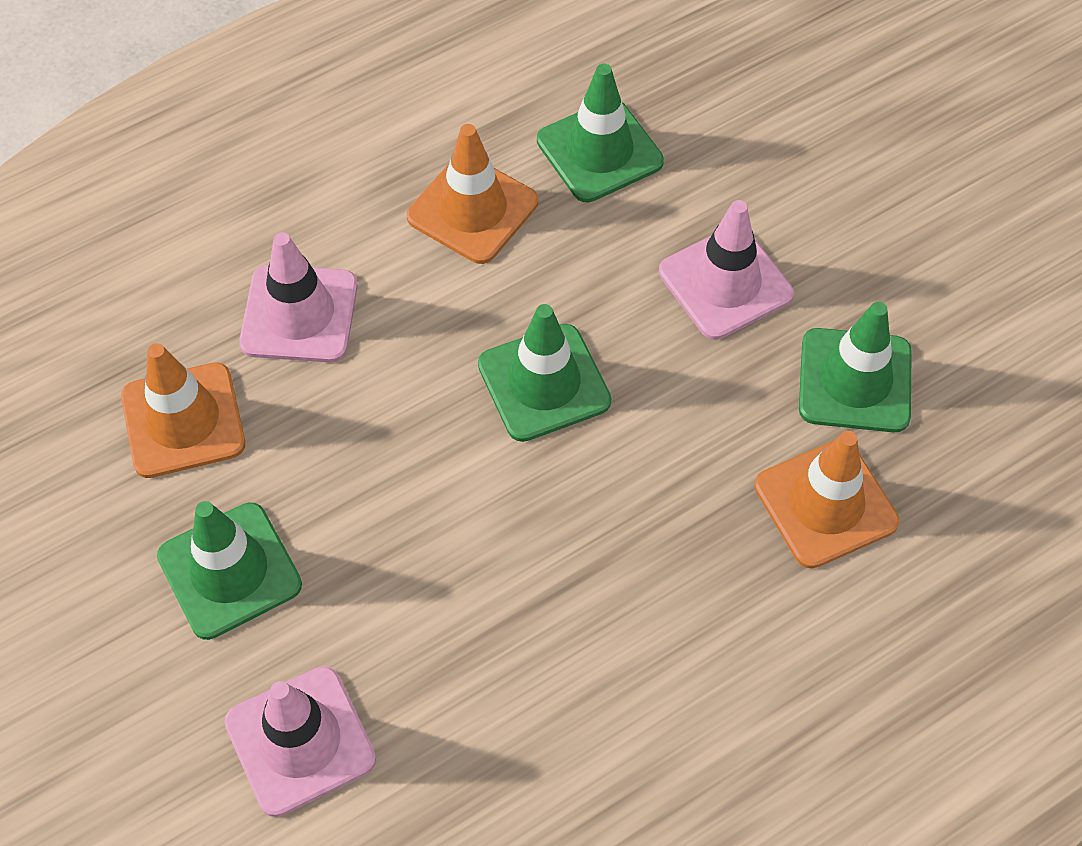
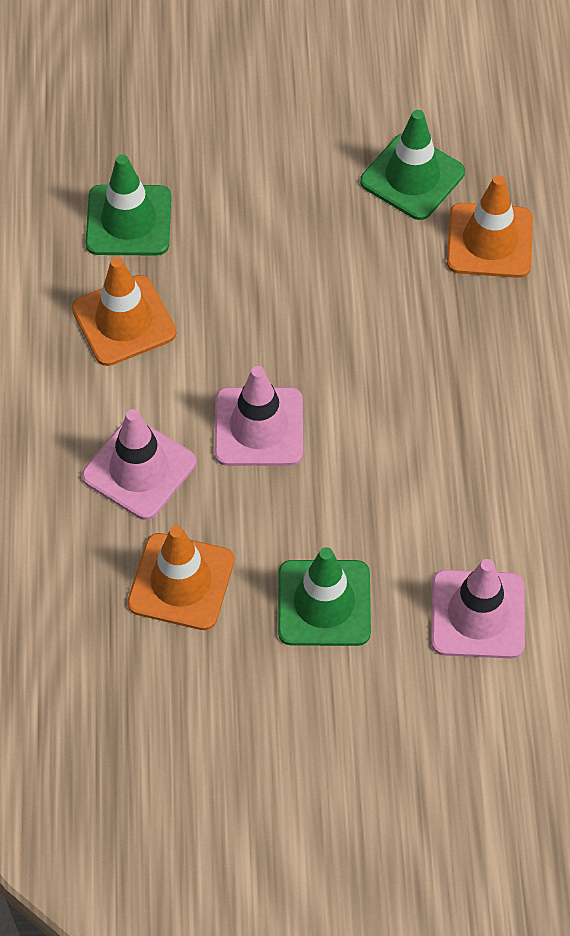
camera: 60 degrees left, 0 degrees up
(544, 383) = (298, 348): green traffic cone -> none
(725, 283) = (290, 206): pink traffic cone -> pink traffic cone (259, 427)

